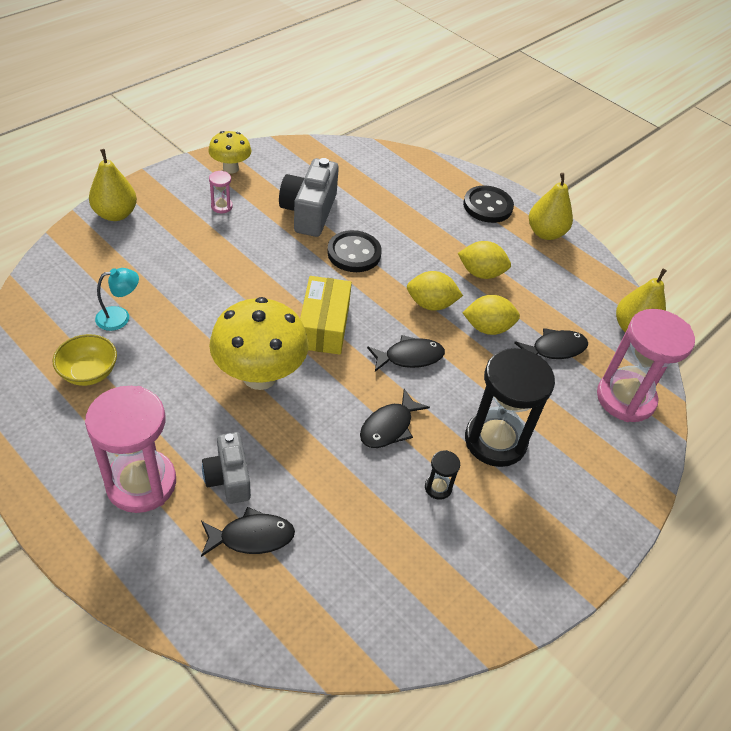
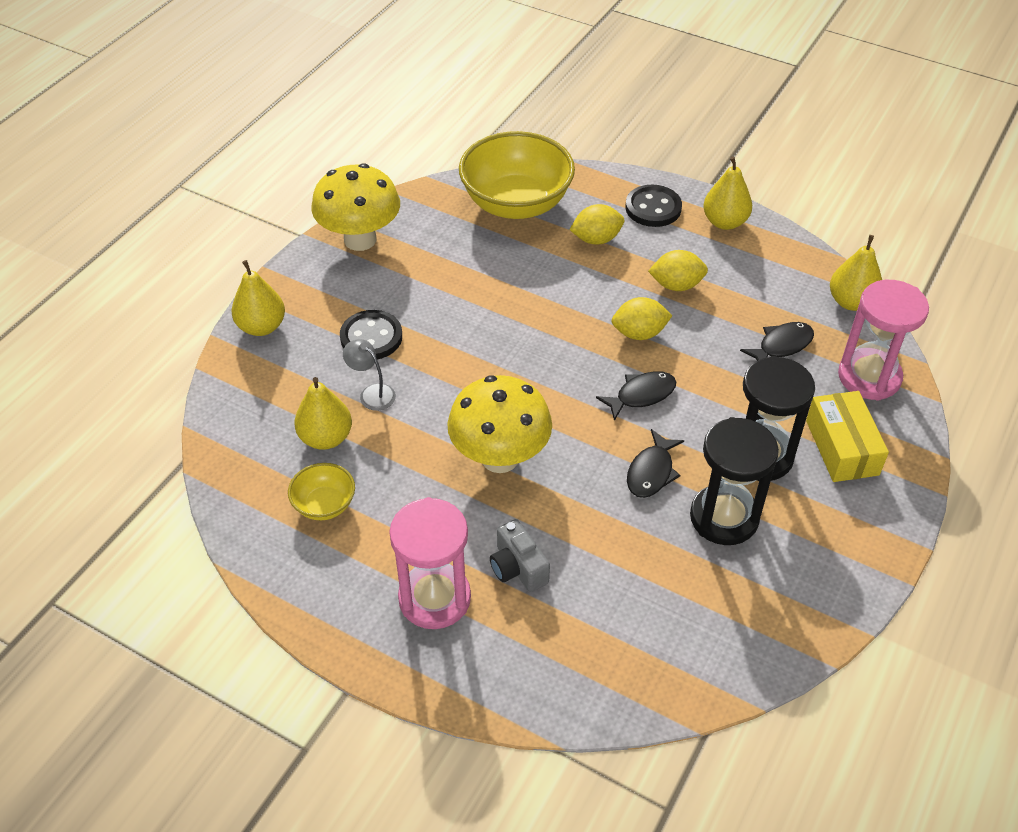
camera: 10 degrees left, 0 degrees up
(120, 317) = (326, 438): turquoise lamp -> yellow pear
(177, 291) = (372, 393): none -> grey lamp
(221, 206) = (372, 286): pink hourglass -> none
(230, 168) = (360, 239): yellow mushroom -> yellow mushroom, size x1.78
(252, 537) = (567, 617): black fish -> none
(309, 212) = (468, 267): grey camera -> none
(324, 325) = (540, 387): yellow box -> yellow box (842, 447)
(354, 253) = (536, 300): black button -> black button (371, 337)
(373, 173) = (516, 204): none -> yellow bowl
(438, 487) = (724, 517): black hourglass -> black hourglass, size x2.39
(487, 328) = (706, 342): yellow lemon -> yellow lemon (596, 239)

